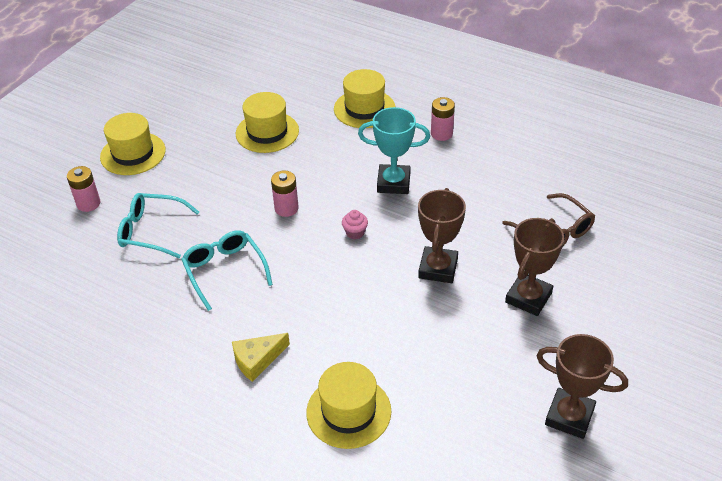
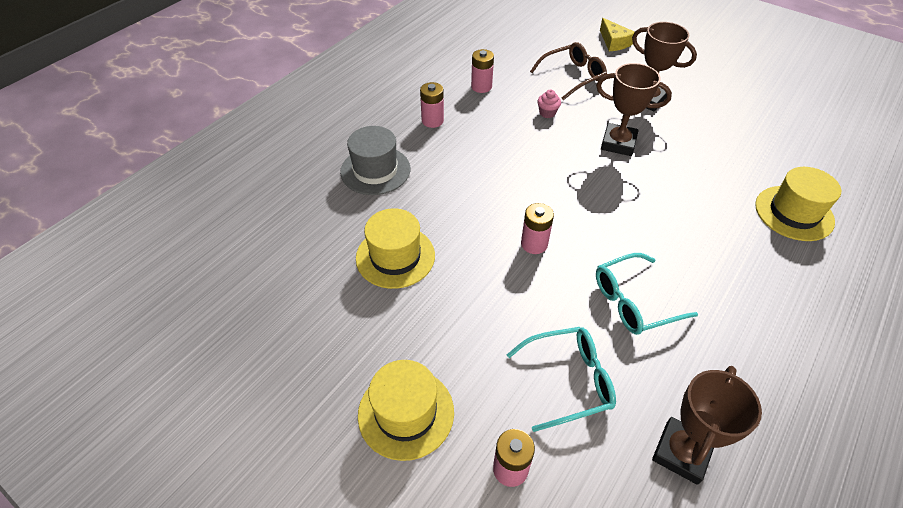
camera: 85 degrees left, 5 degrees up
(151, 231) = (569, 380): turquoise glasses -> turquoise glasses turned 120 degrees counterclockwise
(257, 360) = (753, 275): yellow cheese -> yellow cheese (614, 42)
(355, 233) = (573, 192): pink cupcake -> pink cupcake (547, 113)
(364, 109) = (375, 170): yellow hat -> grey hat
(393, 183) = (501, 159): turquoise trophy -> none
(508, 162) = (481, 87): none -> pink battery
(569, 416) = (760, 98): brown trophy -> brown trophy (681, 452)

